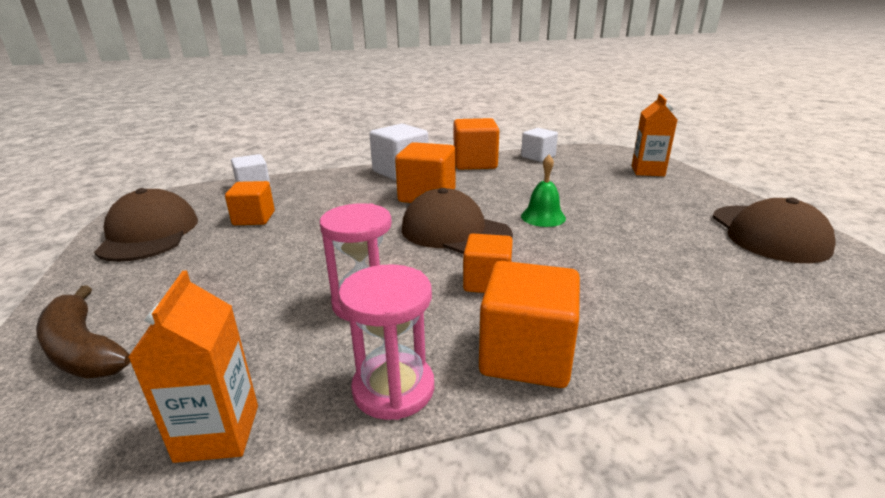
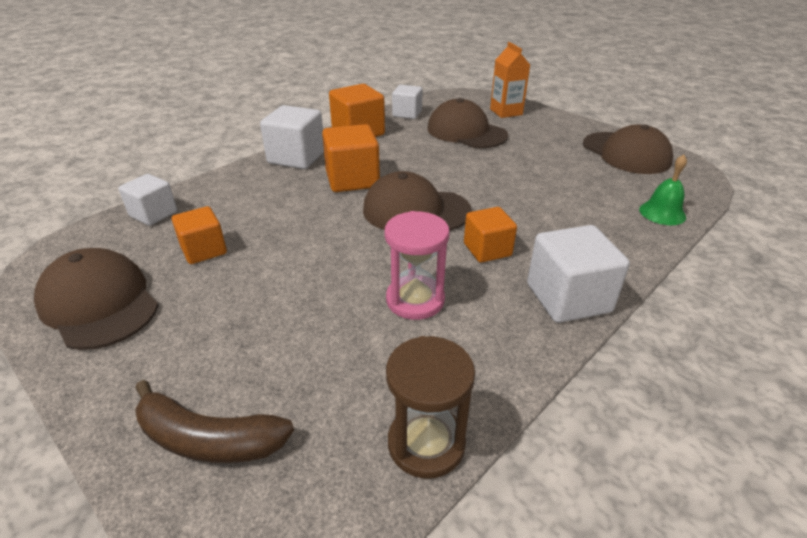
camera: 30 degrees left, 10 degrees up
(218, 433) = (426, 443): orange carton -> brown hourglass
(393, 388) = (510, 357): pink hourglass -> none
(526, 355) = (568, 298): orange cube -> white cube
(543, 217) = (470, 177): green bell -> green bell (662, 213)
(582, 180) = (466, 132): none -> brown cap

